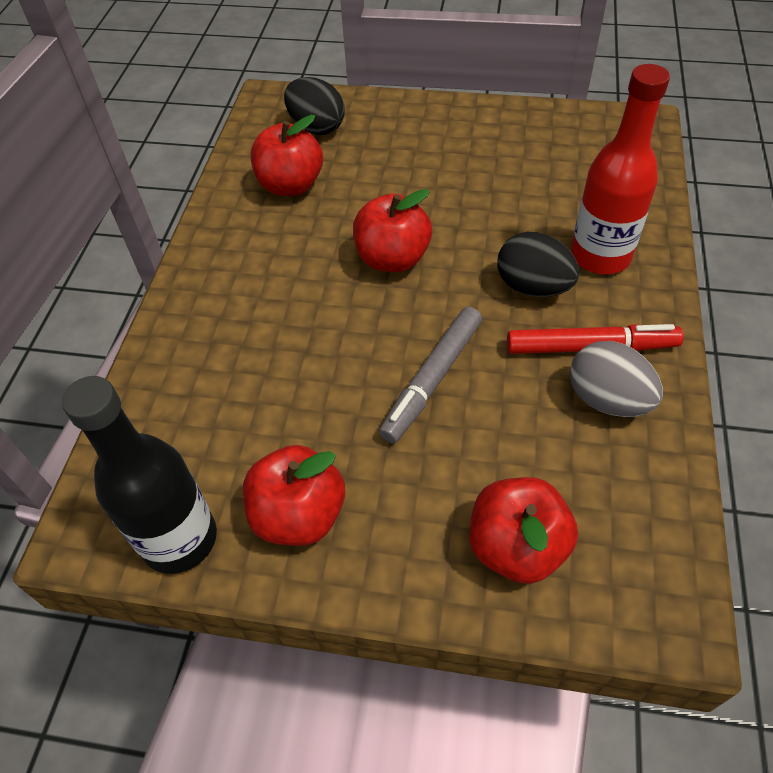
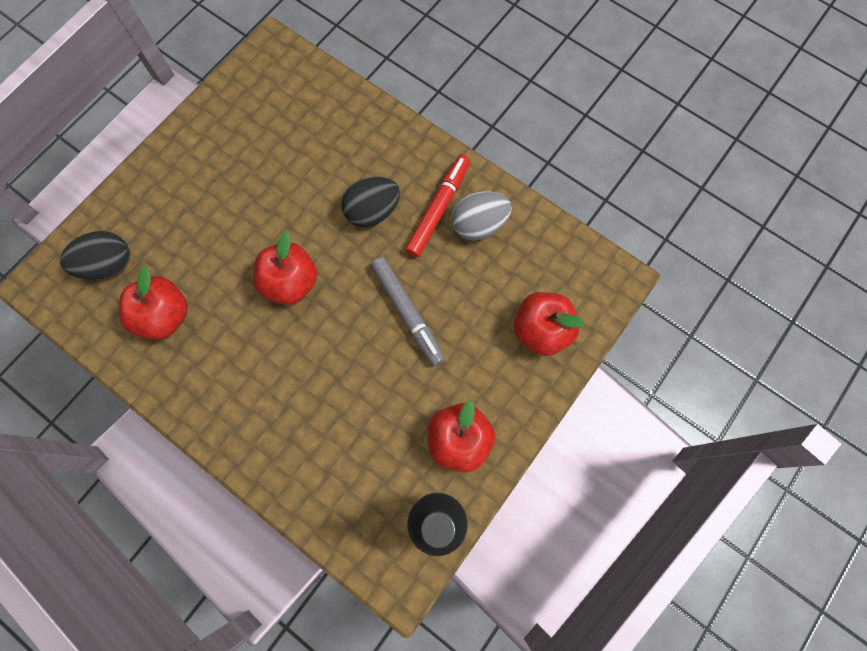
camera: 65 degrees left, 20 degrees up
(600, 256) = (373, 156): red bottle -> none

